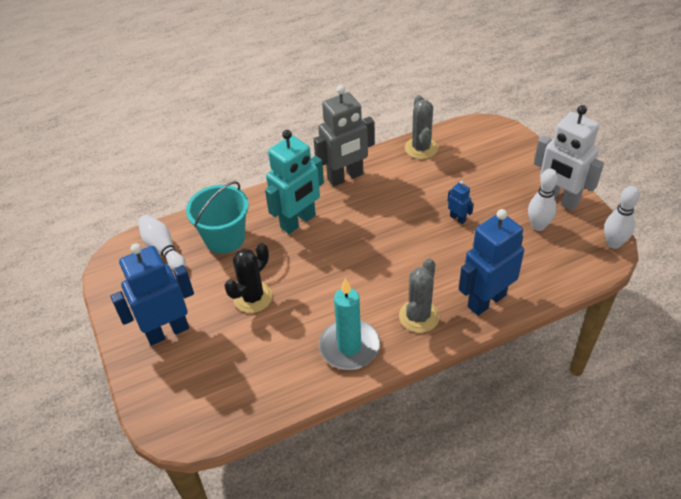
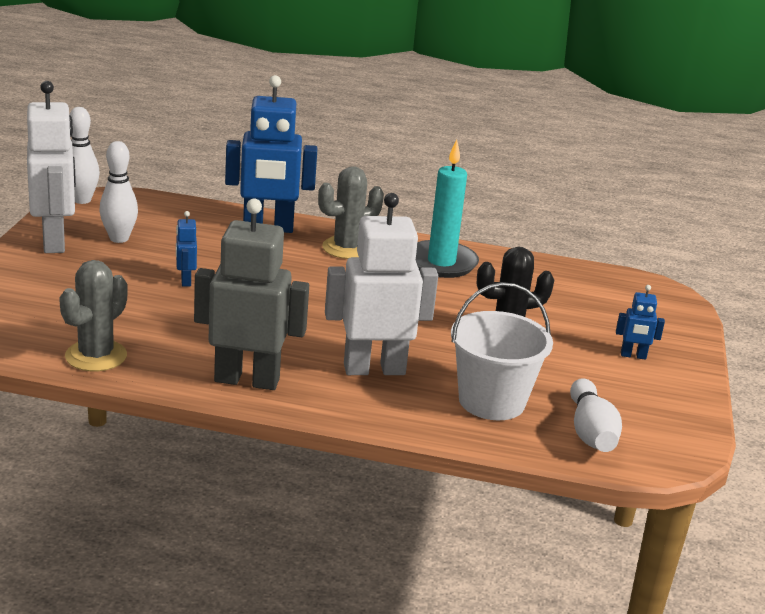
camera: 150 degrees left, 20 degrees down
(167, 331) = (633, 356): blue robot -> blue robot, size x0.44
(224, 238) = (491, 401): turquoise bucket -> white bucket
(298, 222) = (374, 369): turquoise robot -> white robot

